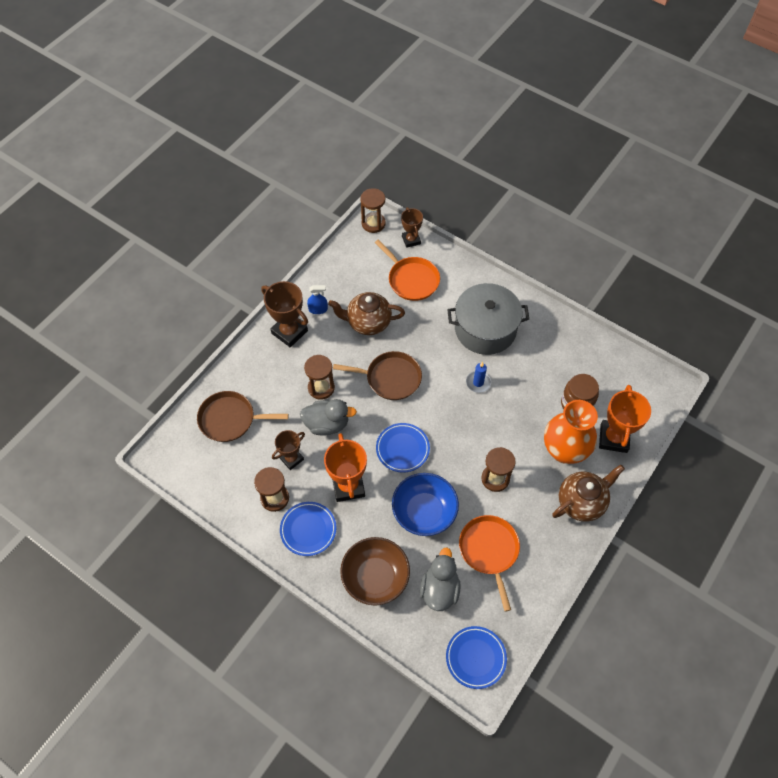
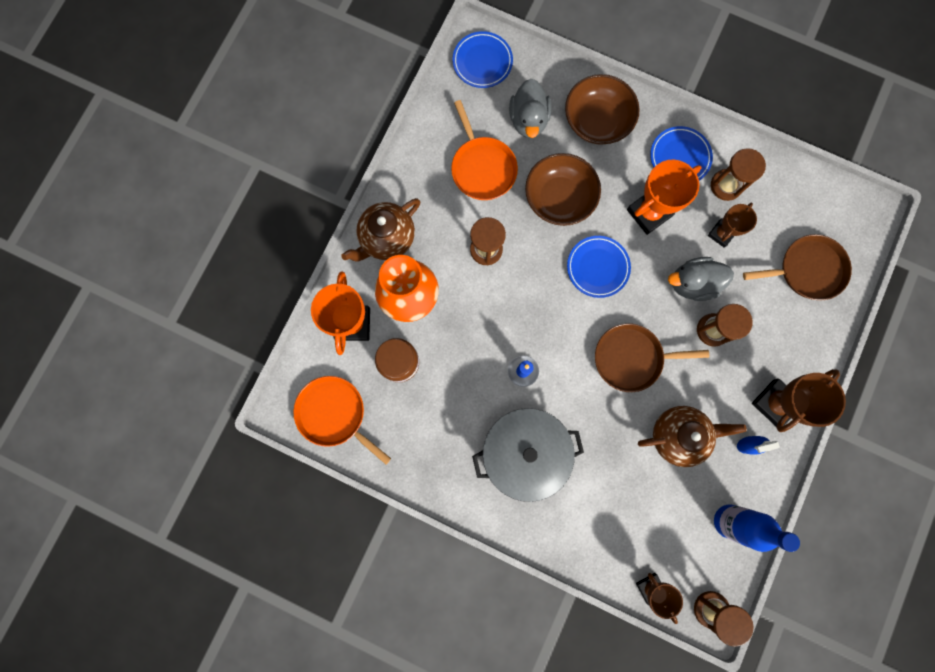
camera: 170 degrees right, 20 degrees up
(289, 332) = (775, 403): brown trophy -> brown trophy turned 75 degrees counterclockwise
(346, 267) = (729, 521): none -> blue bottle
(348, 486) = (649, 213): orange trophy -> orange trophy turned 75 degrees clockwise
(411, 279) = (636, 516): orange pan -> orange pan (334, 414)
(424, 512) = (559, 198): blue bowl -> brown bowl

